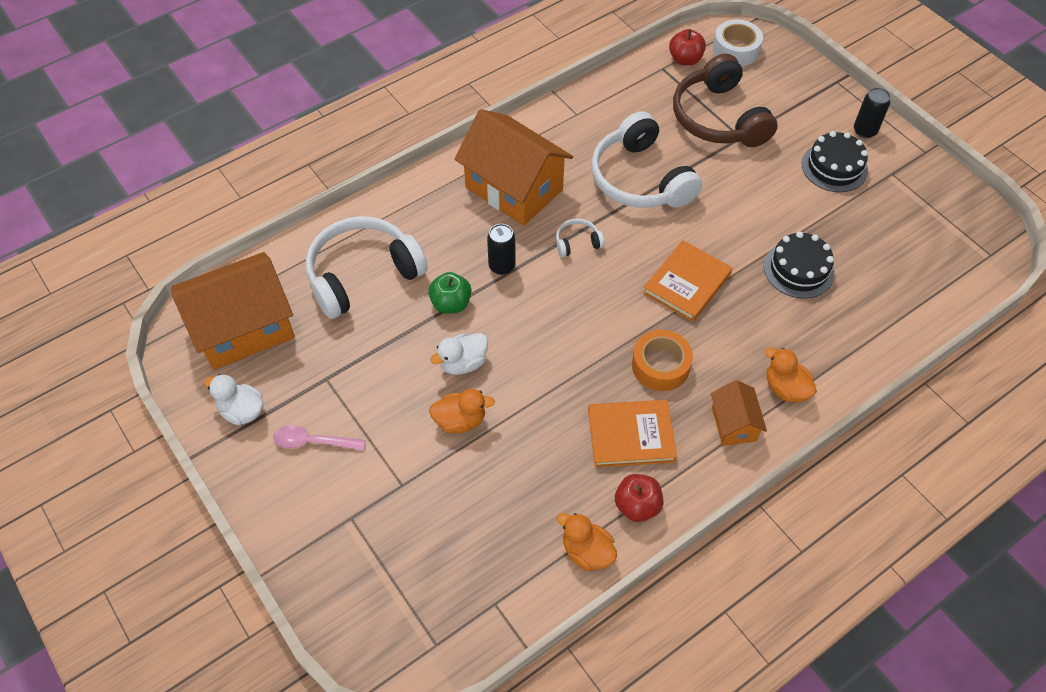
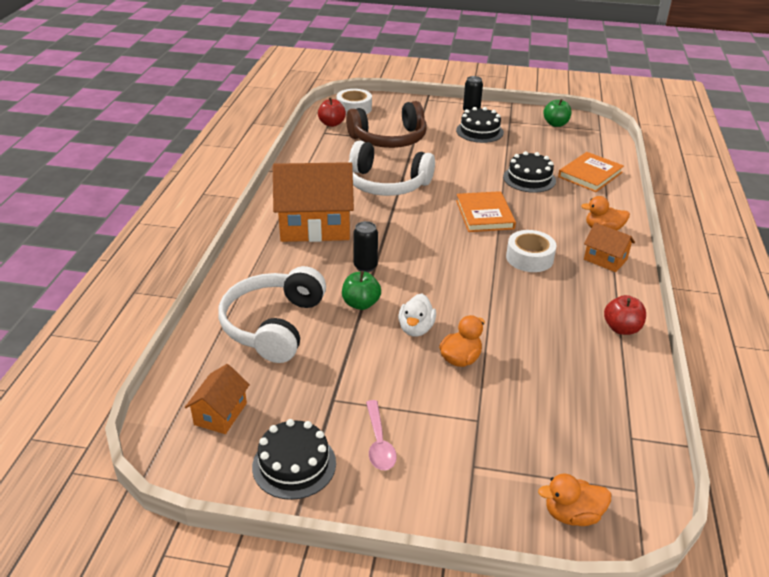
camera: 45 degrees left, 20 degrees down
(242, 411) = (294, 465): white duck -> black cake
(244, 328) = (220, 414): orange house -> orange house, size x0.49
(313, 442) = (379, 442): pink spoon -> pink spoon turned 60 degrees counterclockwise
(577, 242) = (395, 230): white headphones -> none
(587, 551) = (633, 370): orange duck -> orange duck (572, 514)
(631, 435) = (566, 299): orange book -> orange book (590, 174)
(660, 366) = (529, 258): orange tape -> white tape
(718, 118) = (389, 139): brown headphones -> brown headphones turned 45 degrees counterclockwise
(945, 211) = (555, 124): none -> green apple

